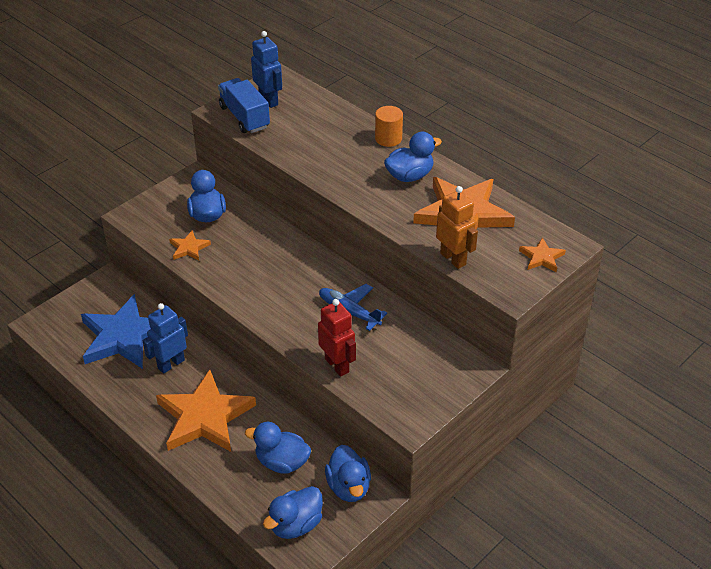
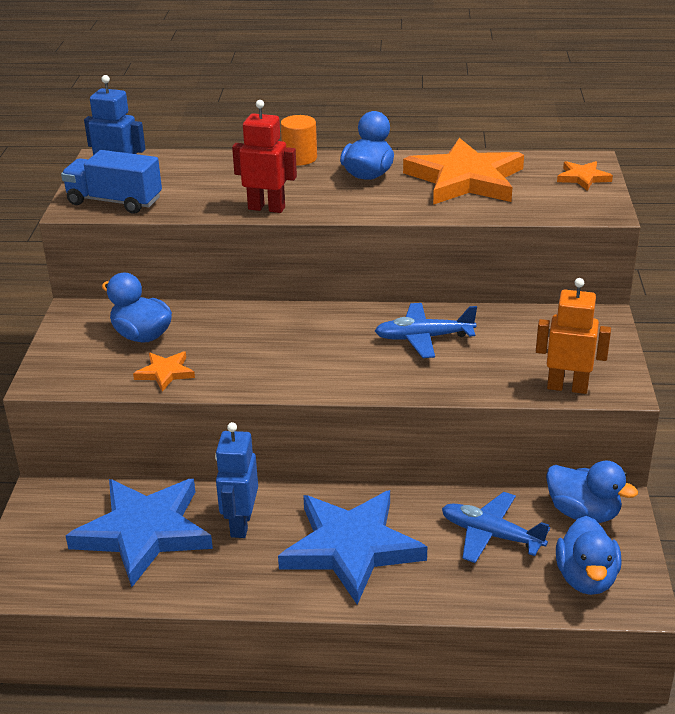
camera: 40 degrees left, 10 degrees down
(204, 416) = (351, 547): orange star -> blue star
(282, 462) = (491, 535): blue duck -> blue plane
(337, 365) = (482, 383): red robot -> red robot (266, 208)
(453, 259) = (514, 212): orange robot -> orange robot (567, 387)

